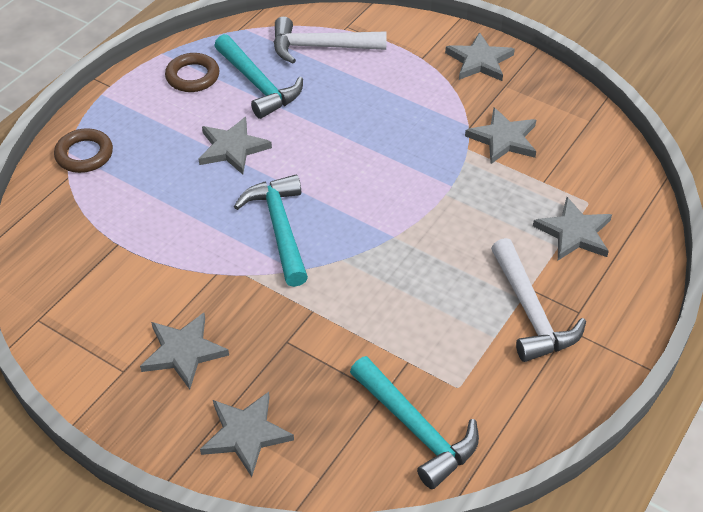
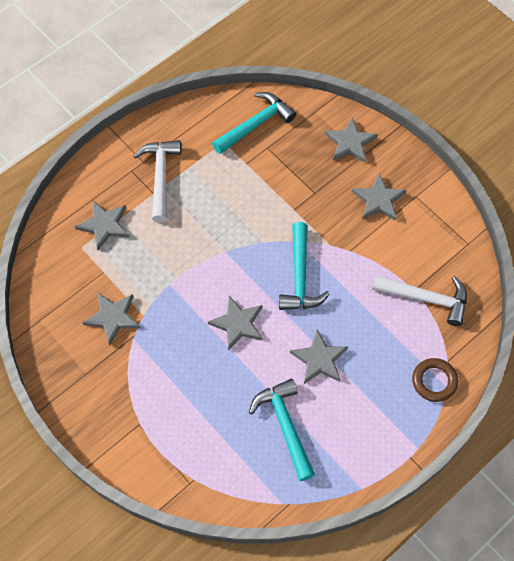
camera: 165 degrees left, 15 degrees up
(192, 76) = (338, 450): brown ring -> none
(320, 47) = (221, 460): white hammer -> white hammer (426, 299)
(415, 429) = (256, 124): turquoise hammer -> turquoise hammer turned 75 degrees clockwise
(479, 61) = (93, 407): grey star -> grey star (238, 324)

